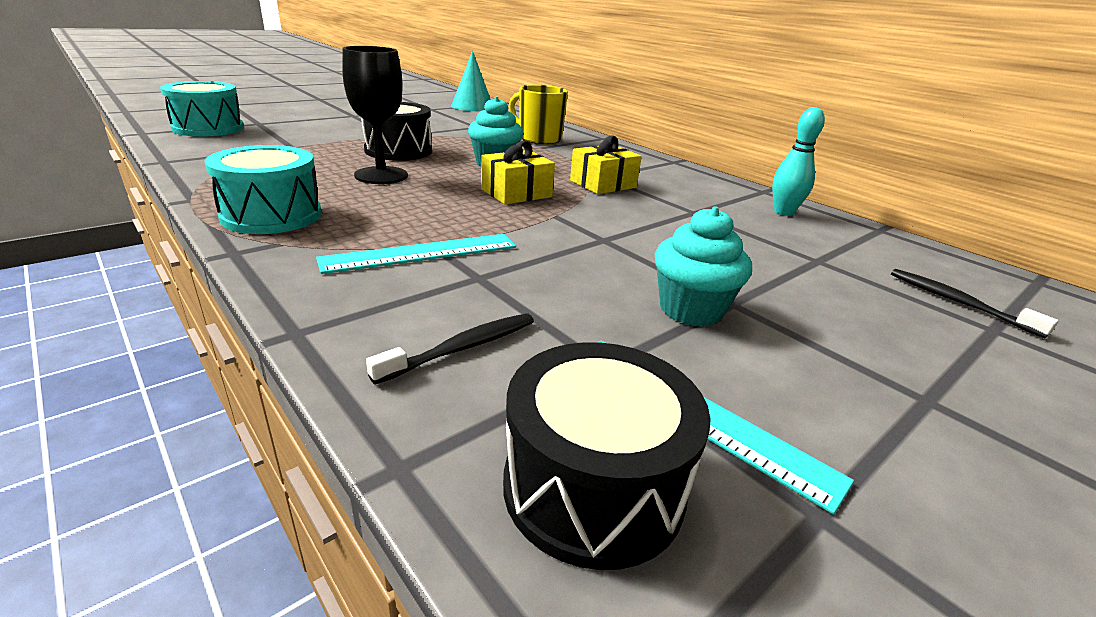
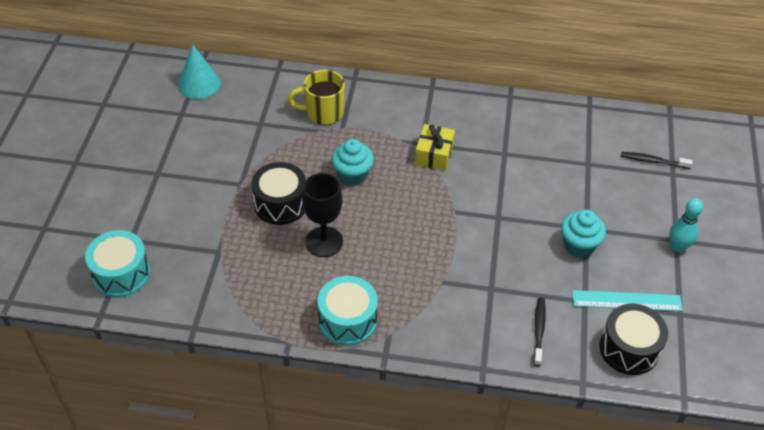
camera: 40 degrees left, 20 degrees up
(421, 253) = (449, 292): turquoise ruler -> none
(516, 193) = (410, 203): yellow gift -> none
(783, 212) = (539, 119): turquoise bowling pin -> turquoise bowling pin (677, 247)

